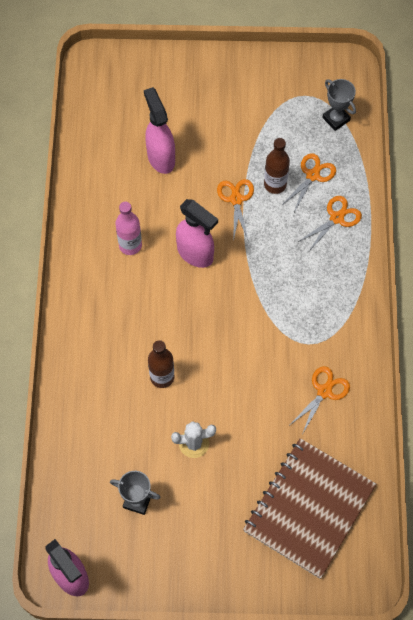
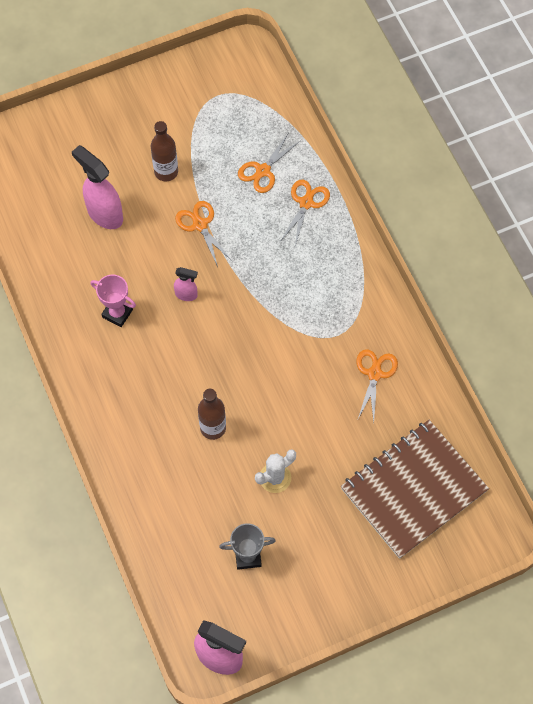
camera: 25 degrees left, 0 degrees up
(130, 245) = (117, 313): pink bottle -> pink trophy
(195, 254) = (186, 294): pink spray bottle -> pink spray bottle, size x0.52
(275, 184) = (231, 195): brown bottle -> brown bottle (166, 172)
(309, 508) = (413, 490): brown notebook -> brown notebook turned 45 degrees clockwise
(312, 175) = (263, 171): orange scissors -> orange scissors turned 150 degrees counterclockwise
(336, 119) = (259, 106): grey trophy -> none

